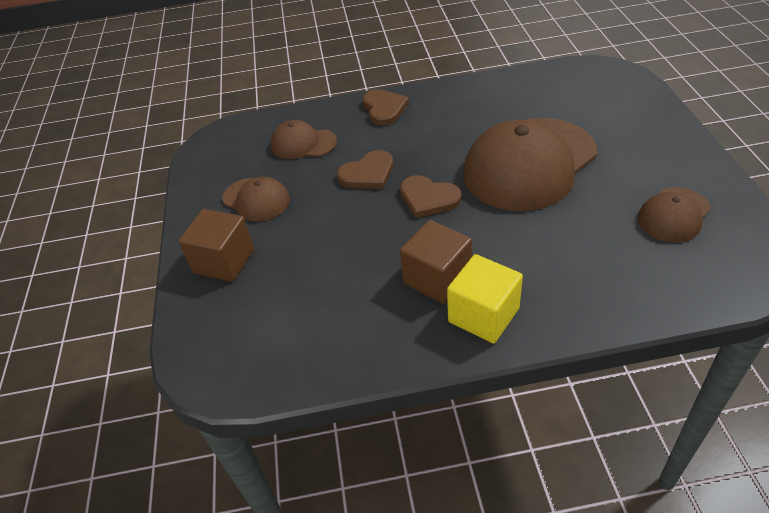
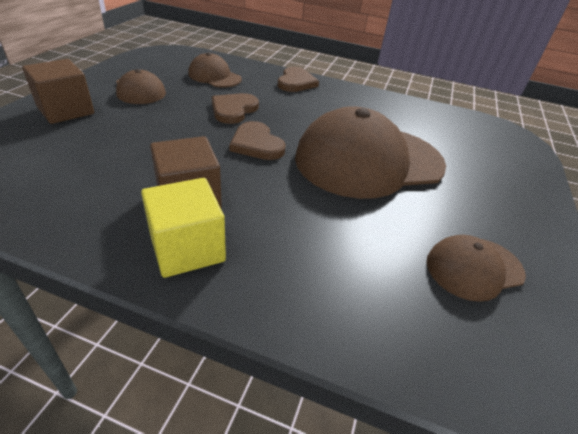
camera: 20 degrees right, 5 degrees down
(368, 173) = (233, 110): brown heart -> brown heart turned 120 degrees clockwise

